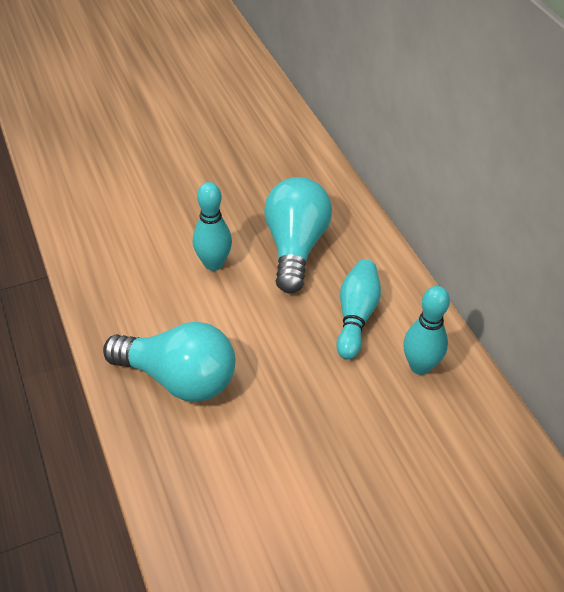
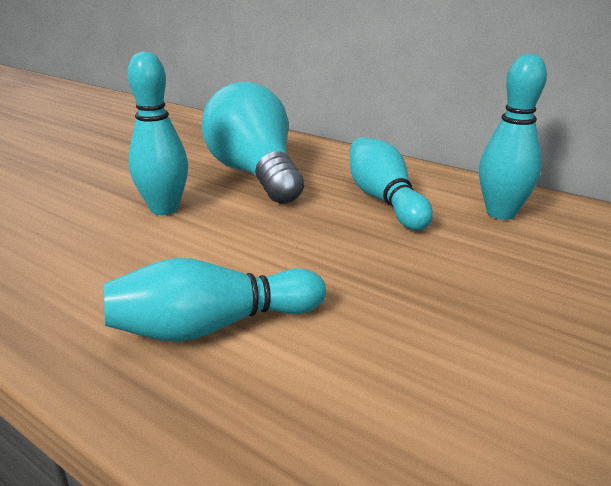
camera: 30 degrees left, 20 degrees down
(179, 378) = (213, 326): turquoise light bulb -> turquoise bowling pin

